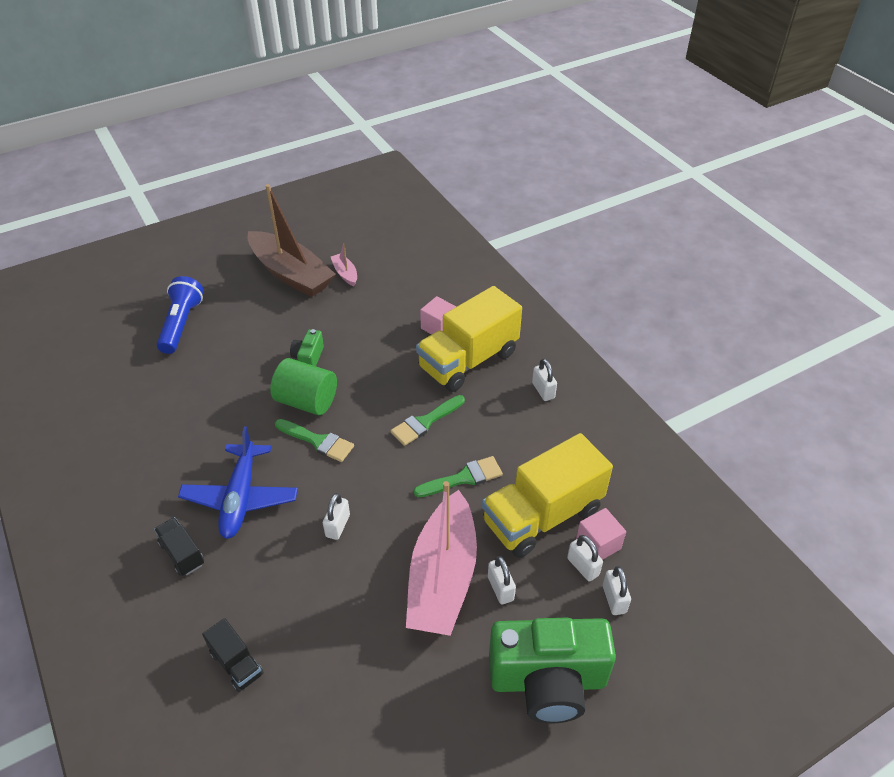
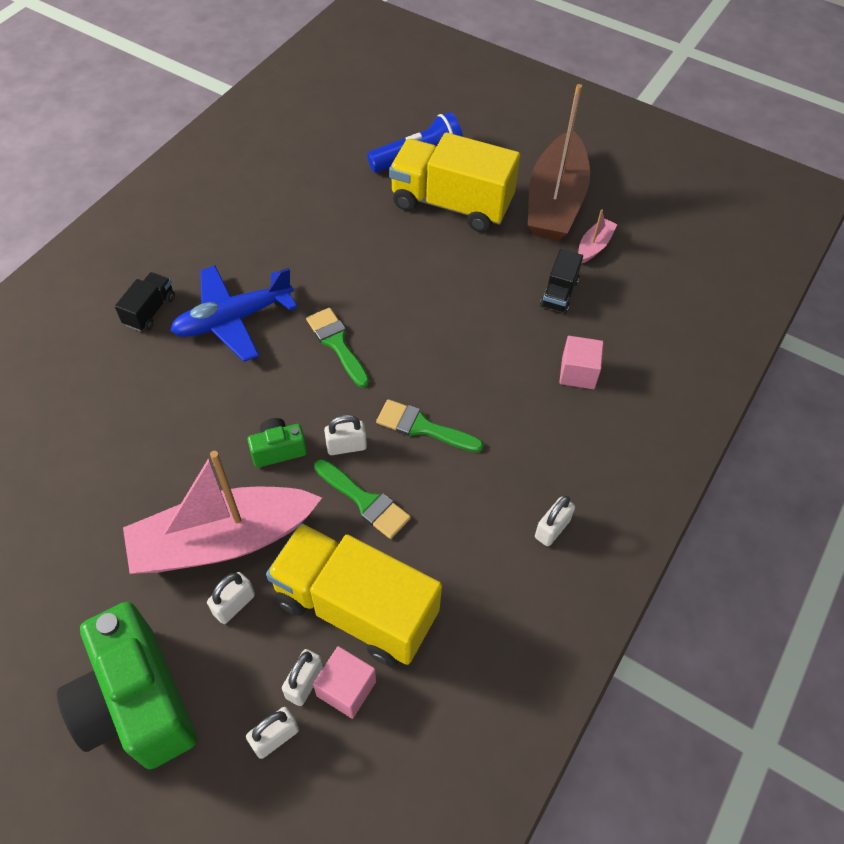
camera: 60 degrees right, 10 degrees up
(236, 663) = (54, 413): black truck -> black truck (559, 293)
(307, 401) = (384, 308): green cylinder -> none
(308, 358) = (444, 279): green camera -> green camera (278, 450)
(317, 441) = (337, 344): green brush -> green brush turned 150 degrees clockwise
(338, 526) = (241, 415): white padlock -> white padlock (346, 446)
(468, 360) = (546, 427): yellow truck -> yellow truck (451, 204)

